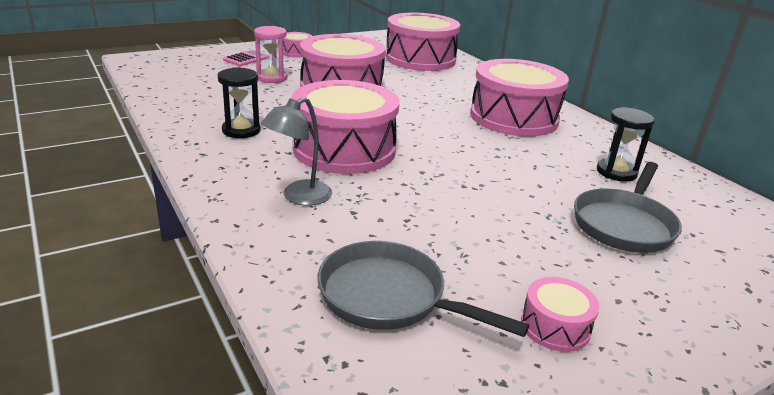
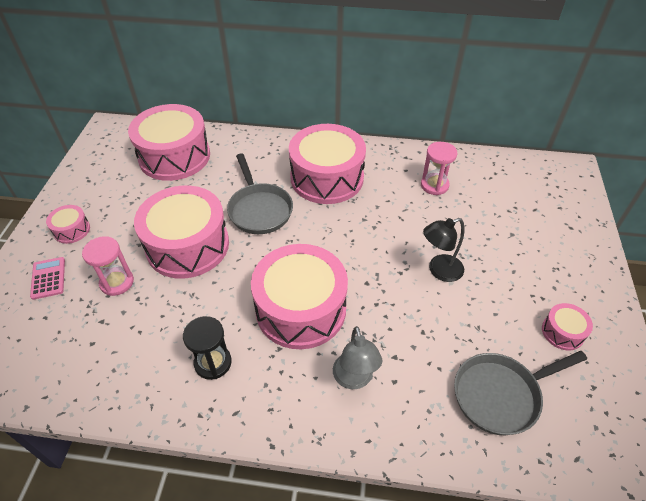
camera: 50 degrees left, 20 degrees up
(503, 207) = (439, 270): none -> black lamp
(616, 172) = (434, 185): black hourglass -> pink hourglass
(624, 224) = (490, 228): grey pan -> grey pan (259, 209)

